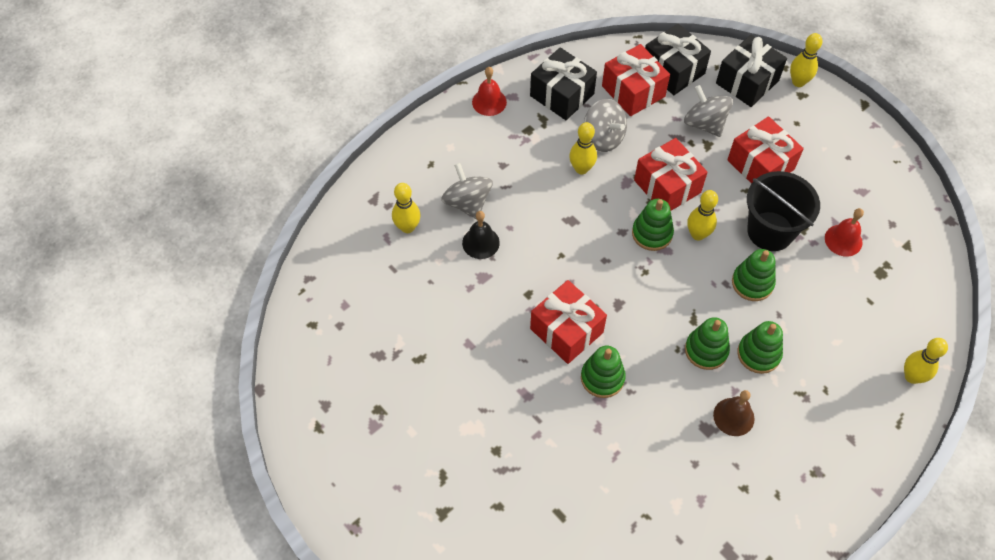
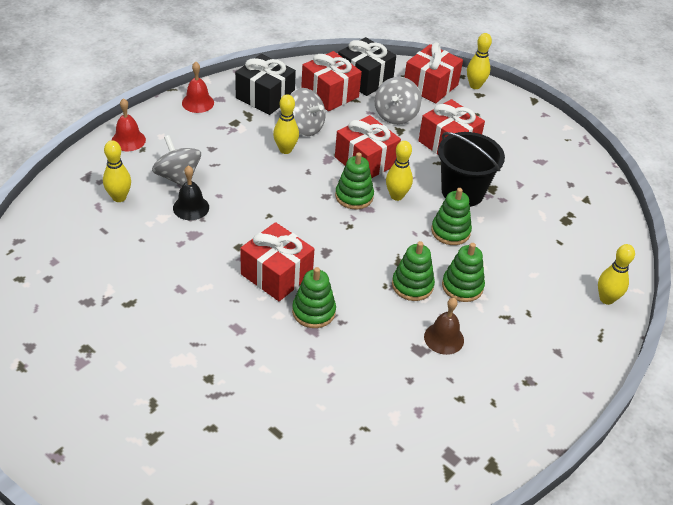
camera: 10 degrees left, 15 degrees down
(704, 123) = (395, 115): grey spinning top -> grey spinning top turned 120 degrees counterclockwise
(747, 82) = (430, 86): black gift -> red gift
(843, 240) = (529, 197): red bell -> red bell (128, 140)

